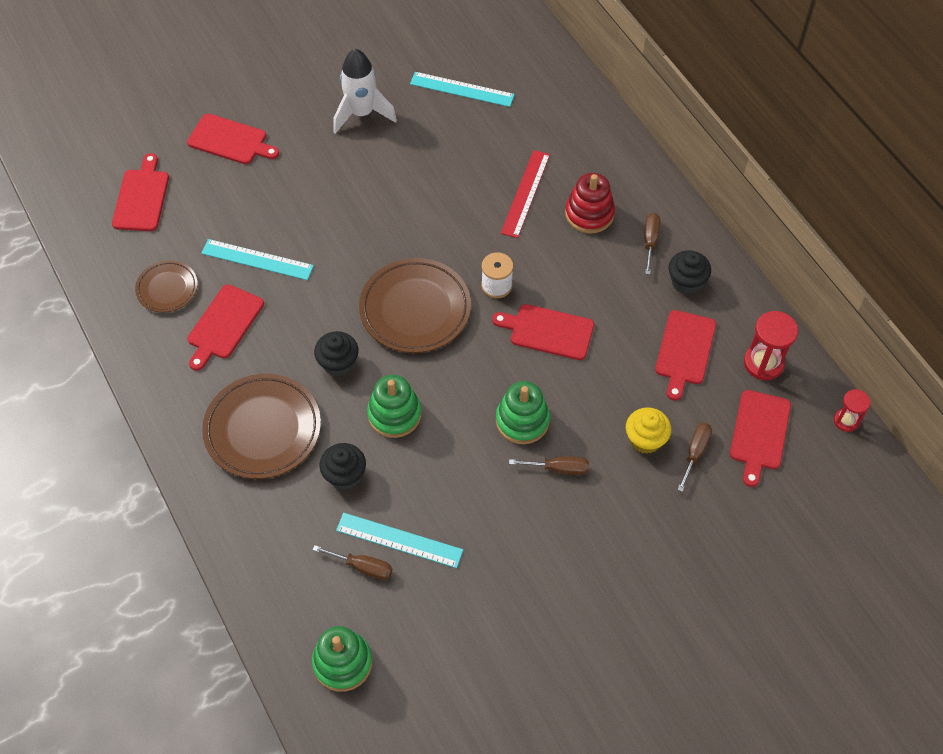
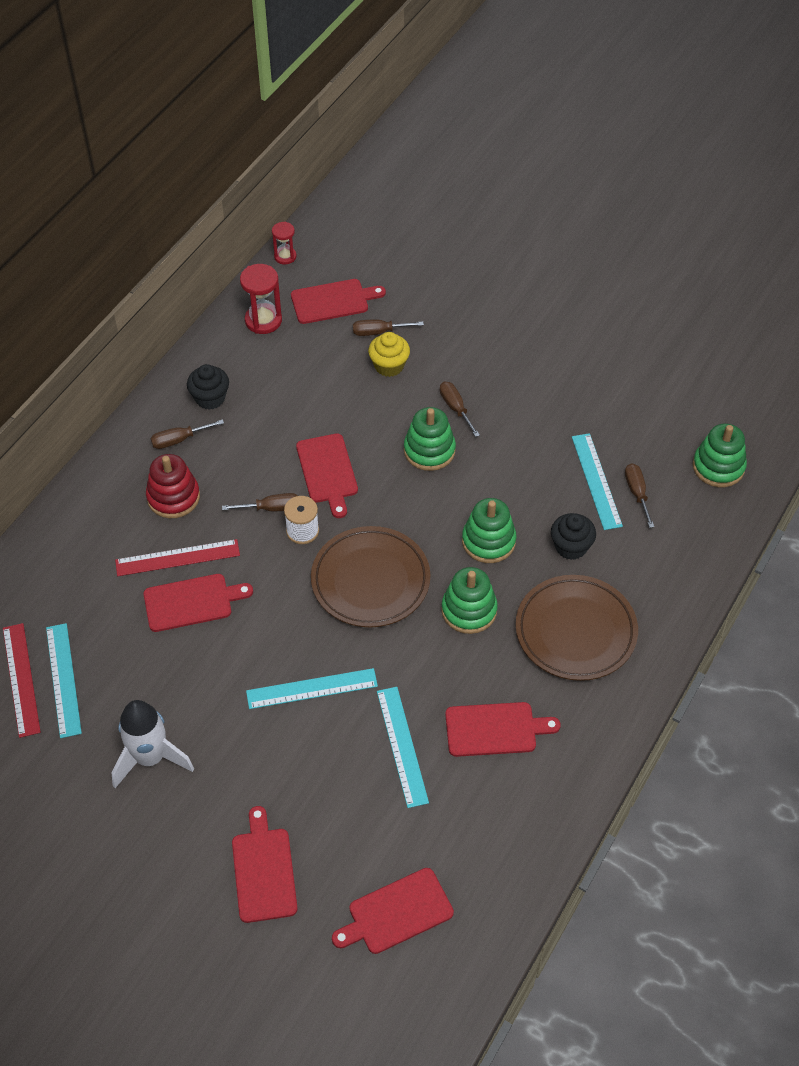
camera: 120 degrees left, 5 degrees down
(167, 288) = (490, 808): brown plate -> none
(338, 363) = (469, 610): black cupcake -> green stacking toy
(346, 227) = (312, 689): none -> turquoise ruler
(479, 67) = (21, 679): none -> red ruler
(534, 274) = (271, 508): none -> brown screwdriver
(684, 351) = (285, 373): red cutting board -> red cutting board (192, 602)

